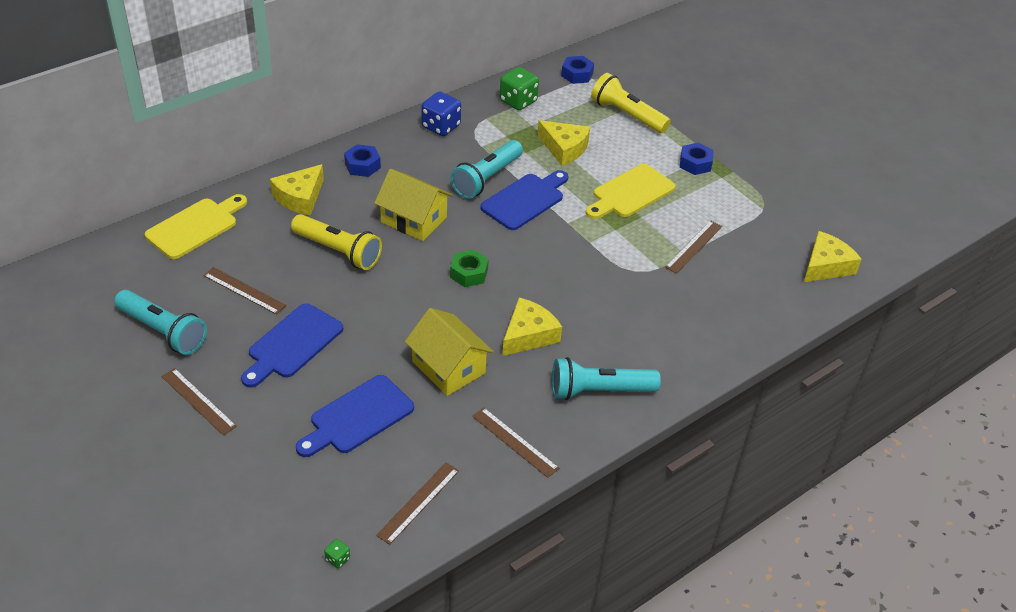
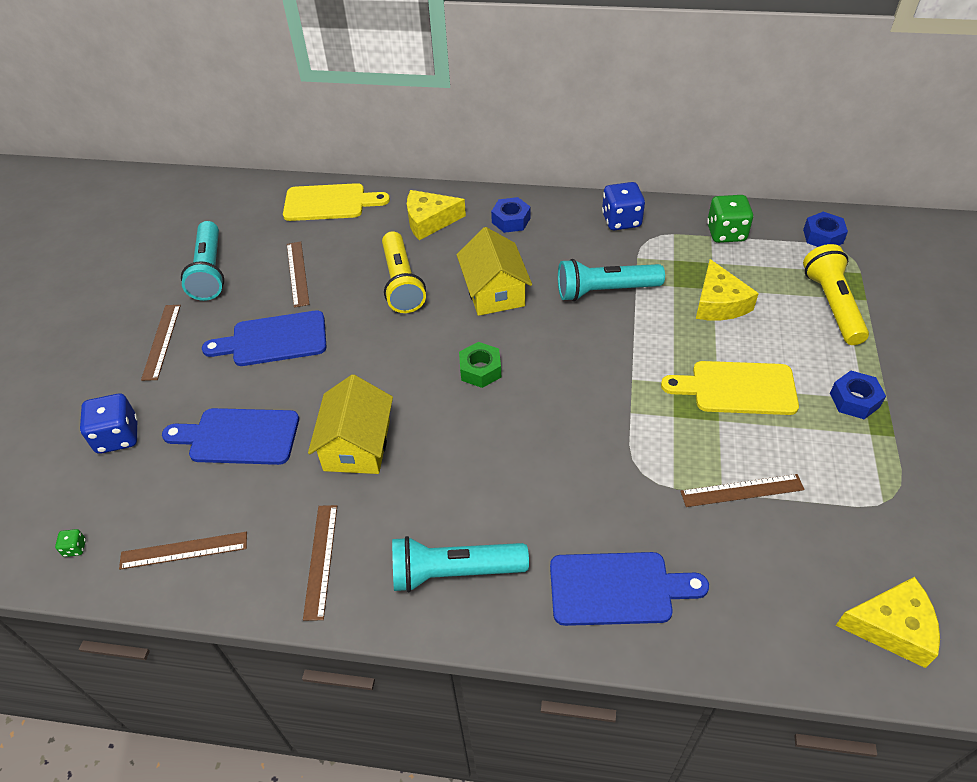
camera: 50 degrees right, 5 degrees up
(262, 479) = (118, 436): none -> blue dice
(525, 200) = (617, 332): blue cutting board -> blue cutting board (617, 588)
(528, 335) = (460, 465): yellow cheese -> none
(599, 391) = (454, 572): turquoise flashlight -> turquoise flashlight turned 45 degrees counterclockwise

